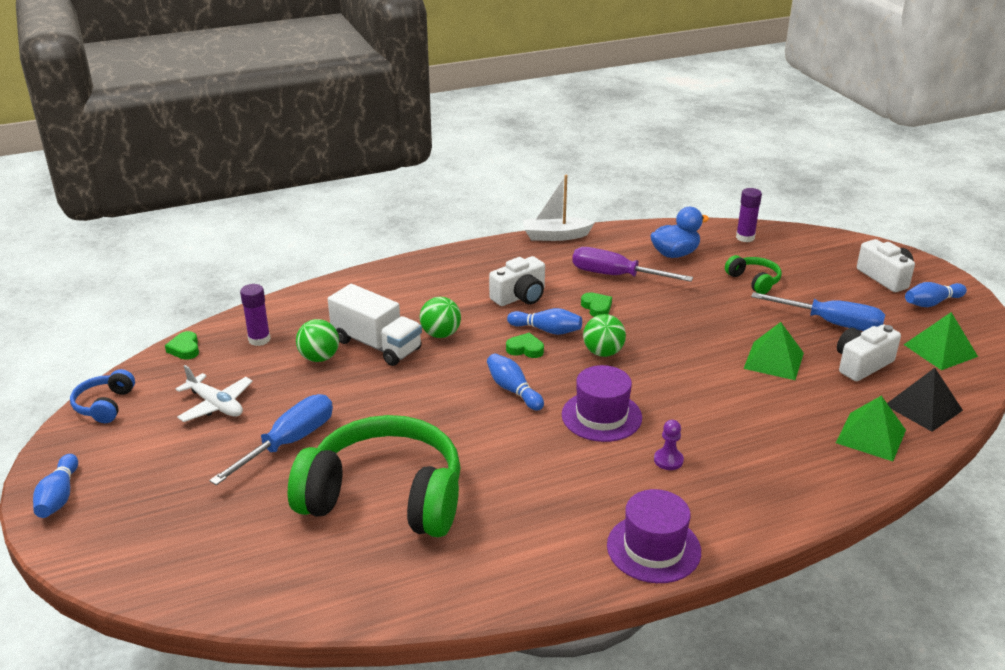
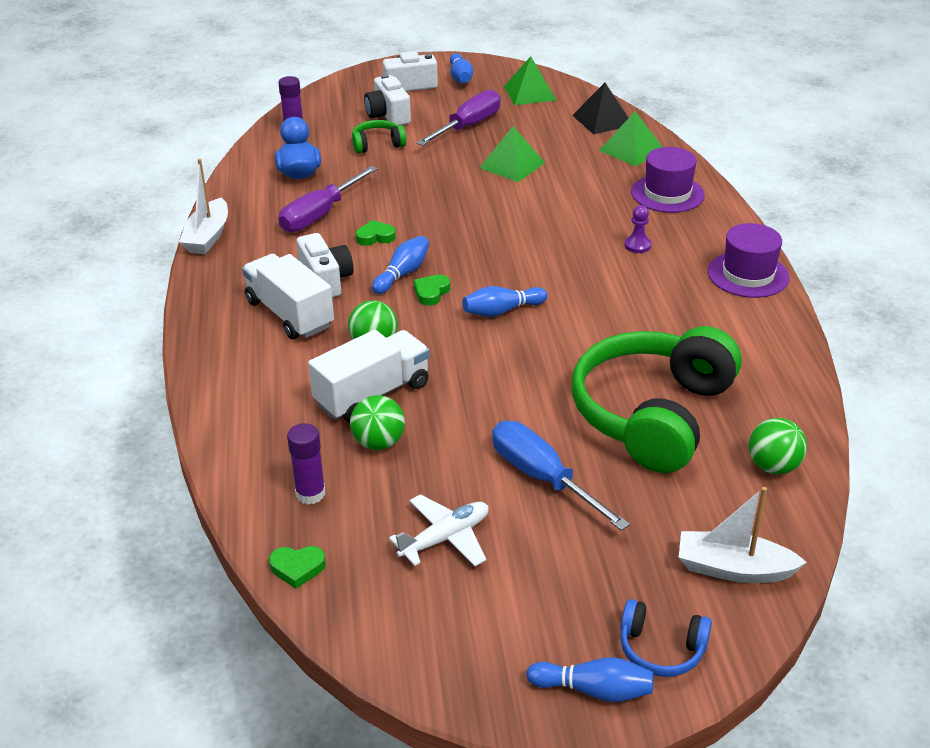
camera: 75 degrees left, 5 degrees up
(105, 405) = (403, 652): blue headphones -> blue headphones (661, 649)
(183, 564) = (733, 569): none -> white boat
(467, 290) = (290, 314): none -> white truck
(601, 416) = (563, 267): purple hat -> purple hat (667, 194)
(603, 352) = (459, 248): green ball -> green ball (773, 466)
(831, 323) = (468, 126): blue screwdriver -> purple screwdriver
(861, 364) = (535, 129): white camera -> white camera (388, 115)

